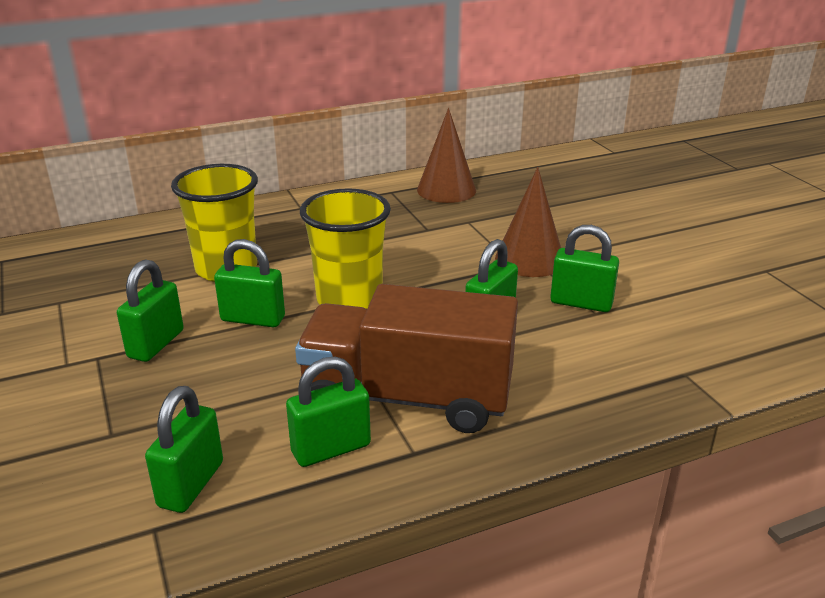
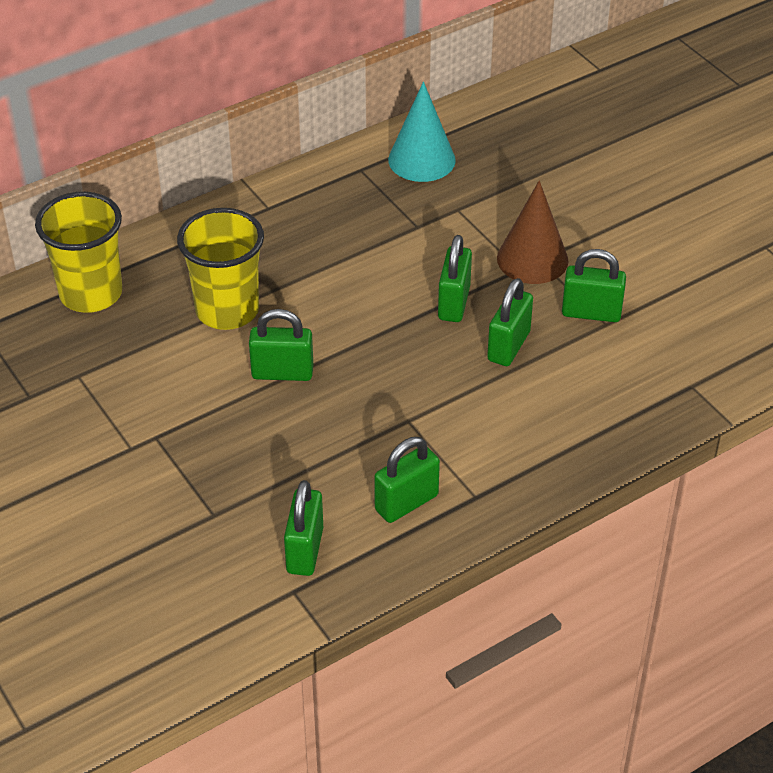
camera: 10 degrees left, 15 degrees up
(156, 344) = (203, 414): green padlock -> green padlock (454, 303)
(349, 300) = (367, 337): yellow cup -> yellow cup (91, 294)
(408, 398) = (456, 443): brown truck -> none
(446, 190) = (421, 160): brown cone -> turquoise cone

